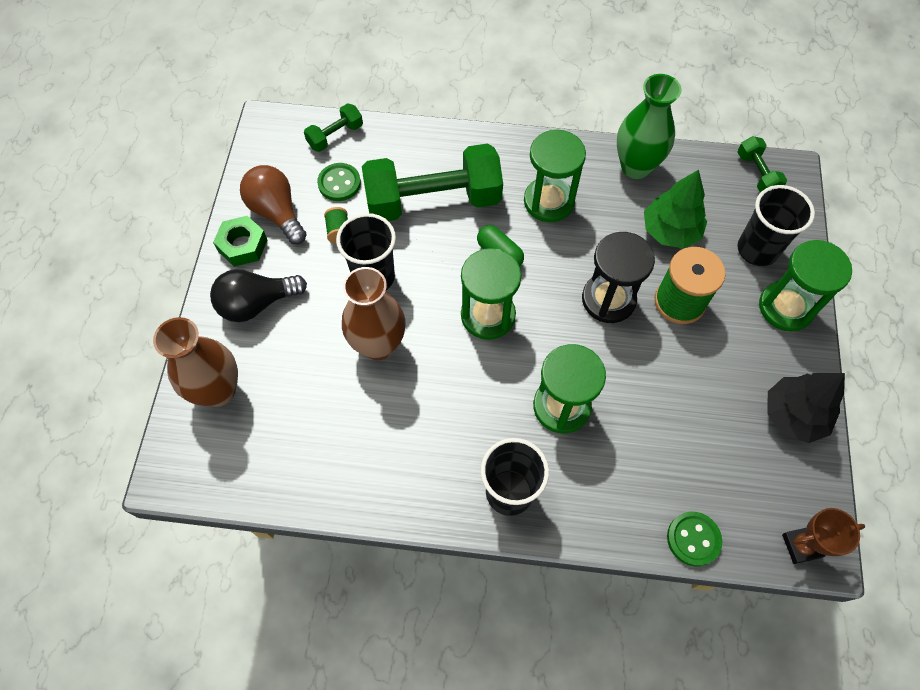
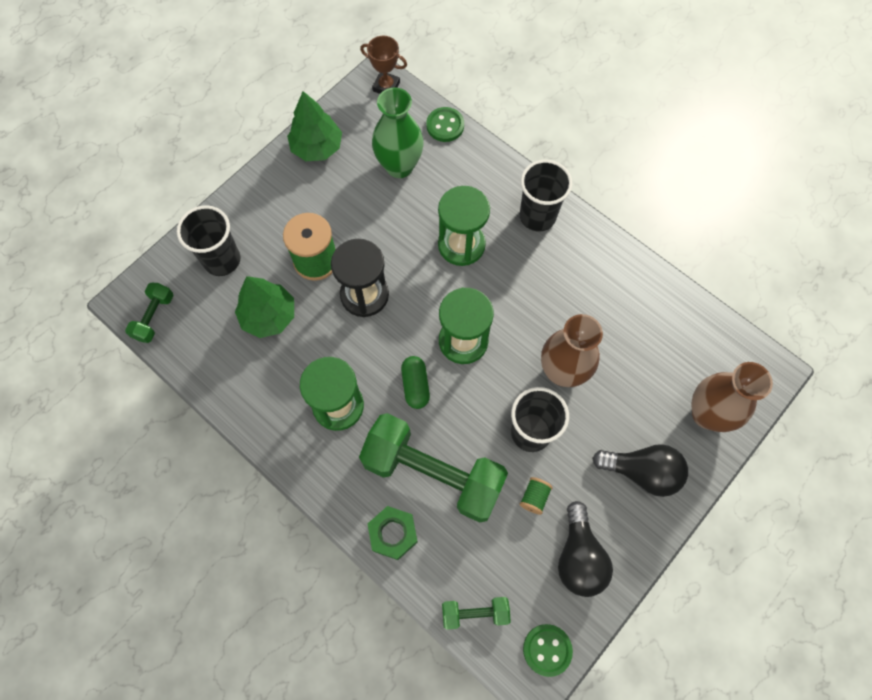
camera: 145 degrees left, 5 degrees up
(242, 245) = (627, 540): green nut -> green nut (393, 534)
(277, 212) = (579, 557): brown light bulb -> black light bulb
(339, 183) = (504, 551): green button -> green button (547, 649)
(635, 166) = (239, 389): green vase -> green vase (399, 166)
(785, 307) = (248, 210): green hourglass -> none
(793, 415) = (317, 147): black tree -> green tree

